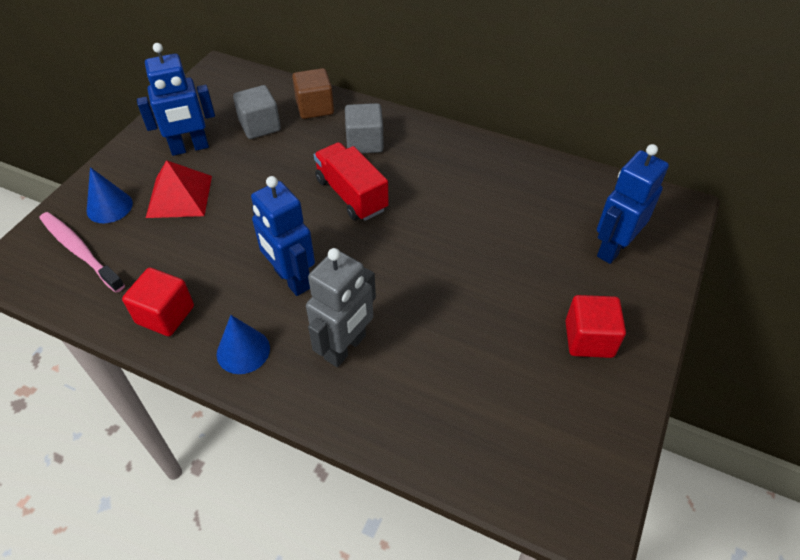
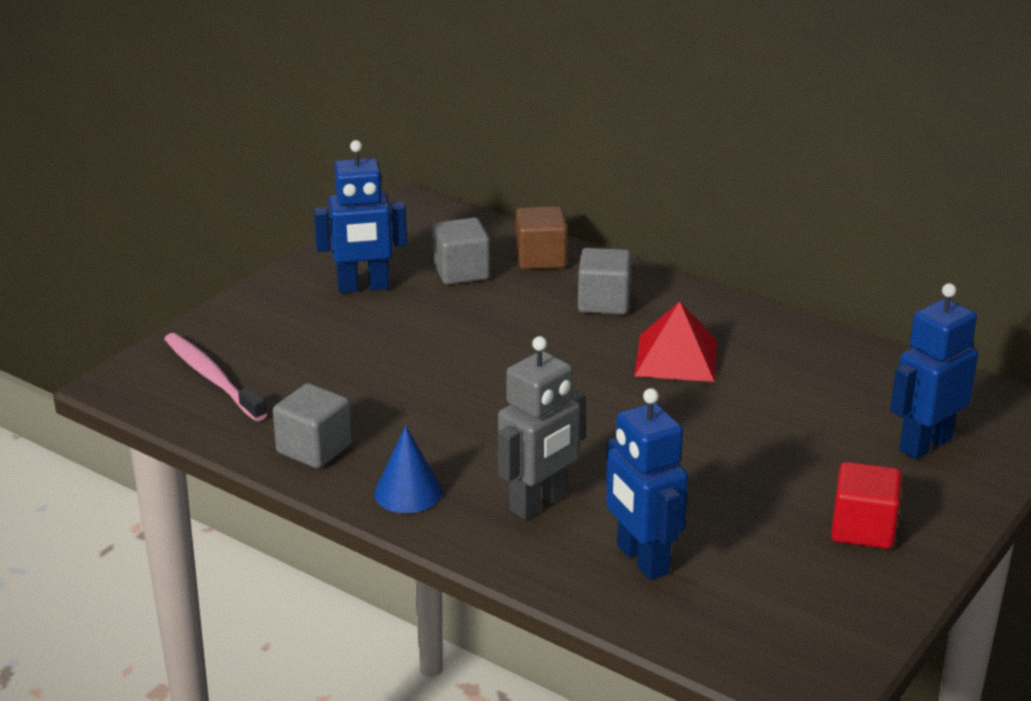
camera: 10 degrees right, 20 degrees down
(109, 207) = (252, 338): blue cone -> none
(165, 315) = (314, 449): red cube -> grey cube
(179, 196) = (344, 335): red pyramid -> red pyramid (676, 358)
(291, 279) = (479, 432): blue robot -> blue robot (641, 560)
(351, 195) = (574, 355): red truck -> none

